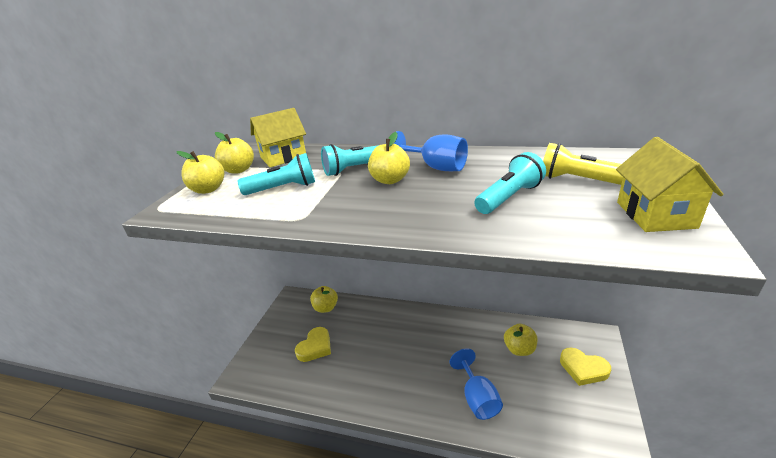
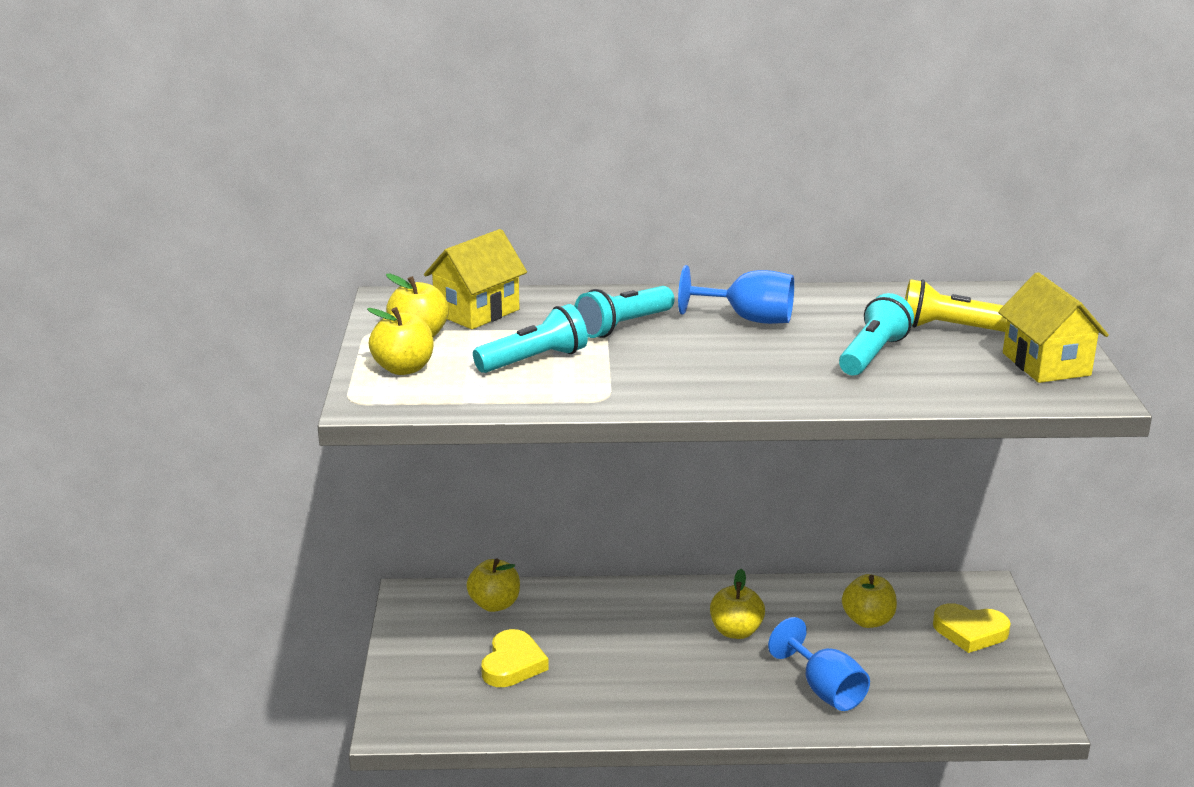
camera: 20 degrees left, 5 degrees down
(390, 180) = (692, 340): yellow apple -> yellow apple (736, 631)

